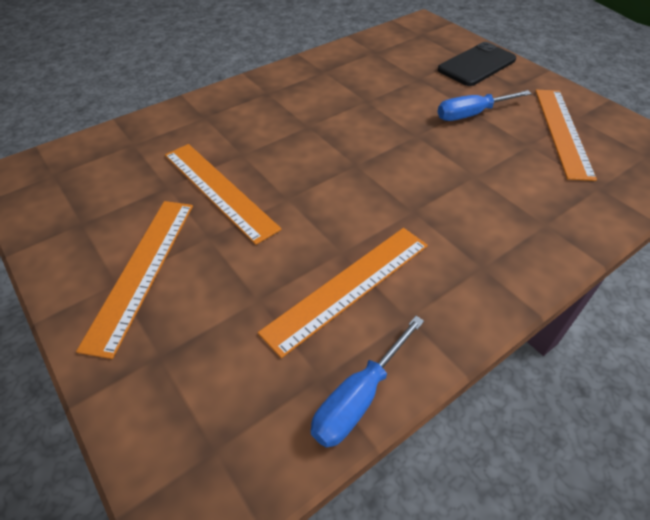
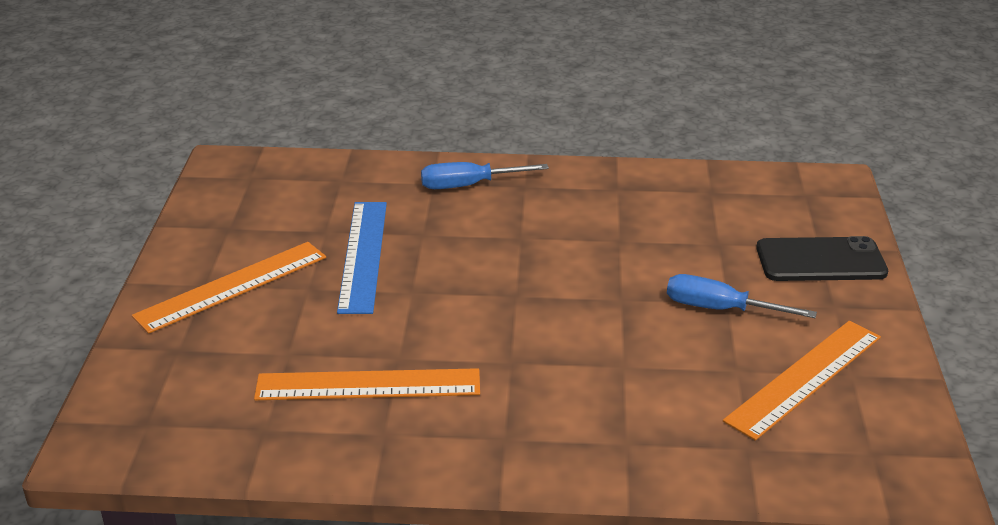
camera: 40 degrees right, 15 degrees down
(218, 190) = (363, 255): orange ruler -> blue ruler
(358, 399) = (272, 457): blue screwdriver -> blue screwdriver (467, 185)

